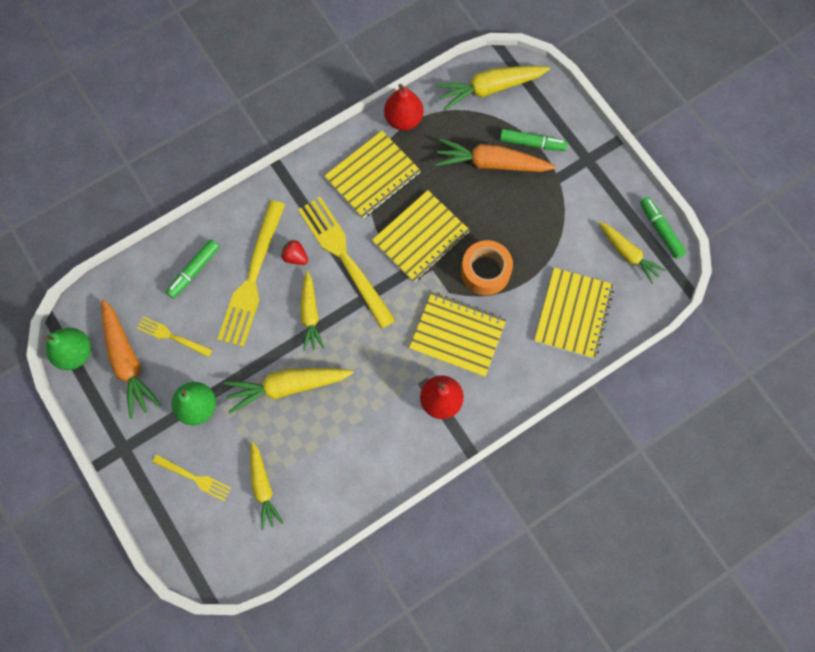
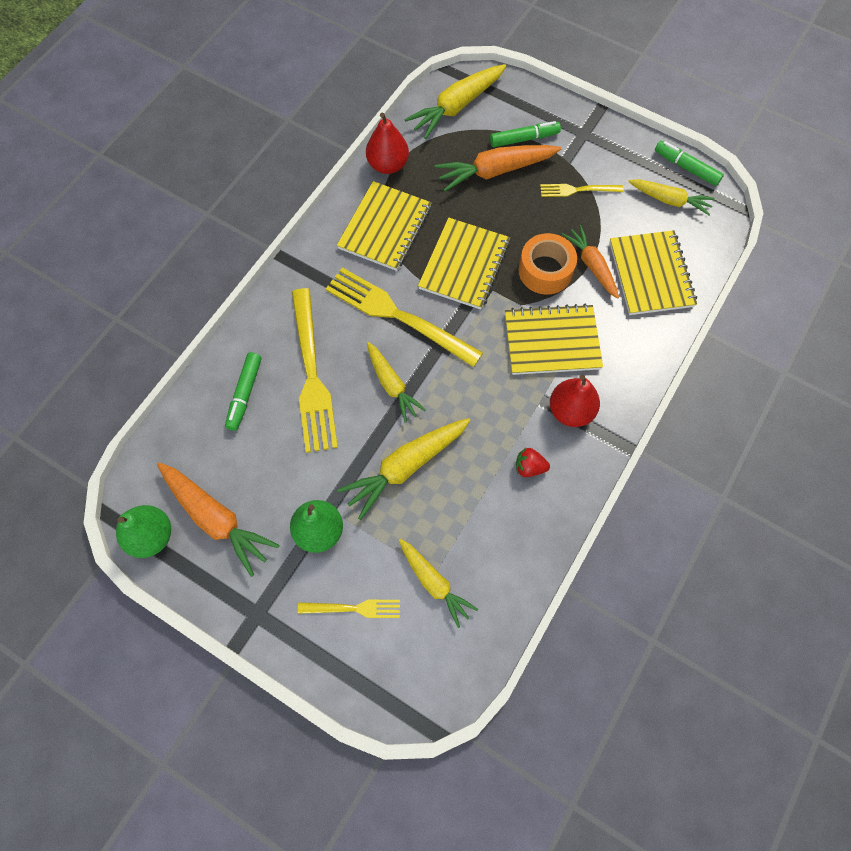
camera: 25 degrees left, 5 degrees down
(171, 336) = (253, 471): yellow fork -> yellow fork (577, 190)
(295, 257) = (346, 336): red strawberry -> red strawberry (529, 467)
(527, 284) = (592, 266): none -> orange carrot

